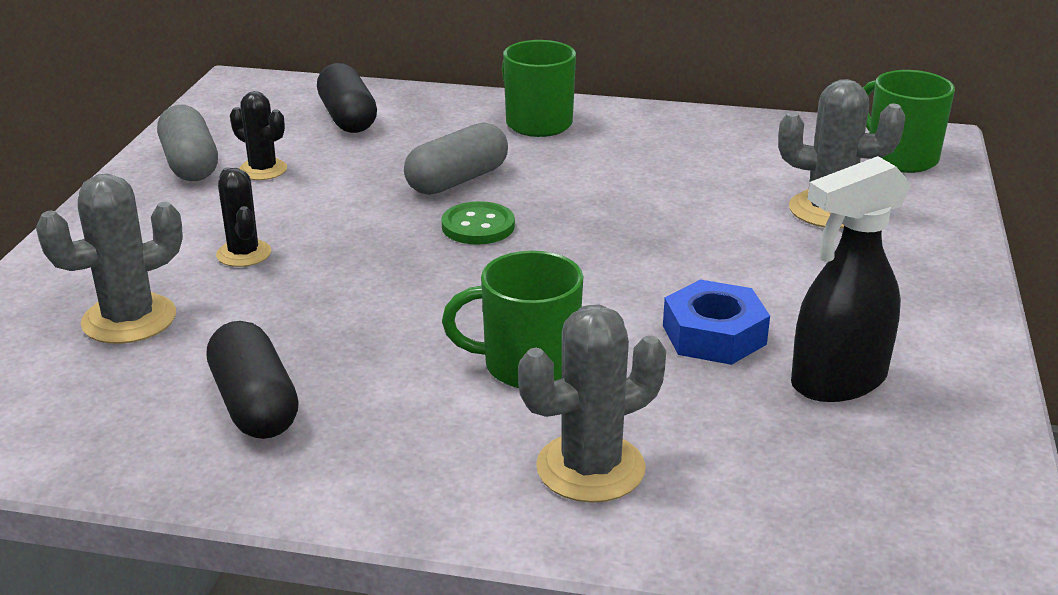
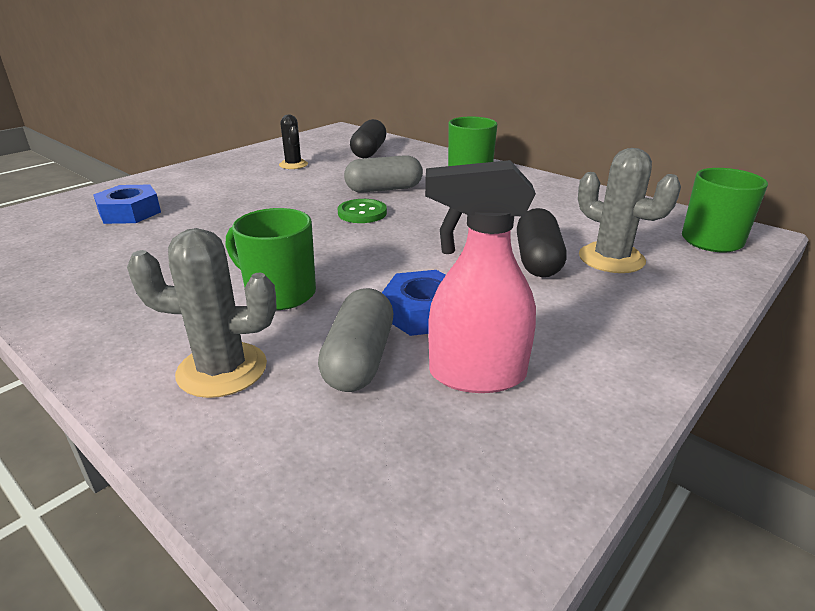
camera: 30 degrees right, 0 degrees up
(129, 319) = (130, 212): grey cactus -> blue nut
(190, 164) = (265, 156): grey capsule -> grey capsule (359, 359)
(244, 254) = (226, 197): black cactus -> none
(255, 404) = (113, 268): black capsule -> black capsule (537, 260)
(837, 382) = (475, 375): black spray bottle -> pink spray bottle

